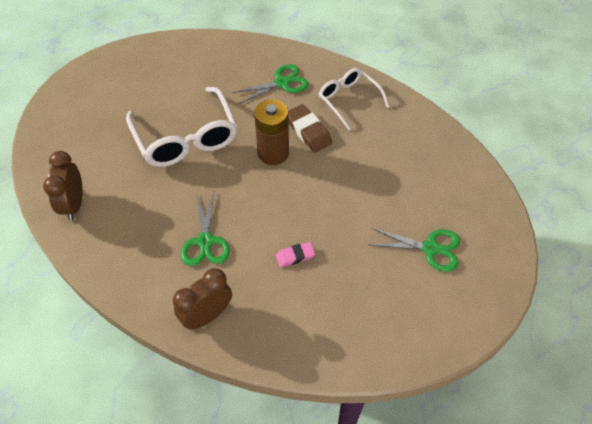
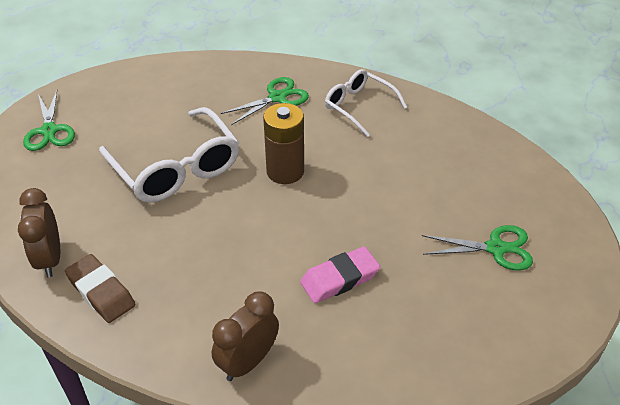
camera: 10 degrees left, 10 degrees down
(205, 241) = (226, 278): green scissors -> green scissors (49, 131)
(295, 256) = (339, 279): pink eraser -> pink eraser, size x1.65
(308, 131) = (320, 144): brown eraser -> brown eraser (101, 292)

